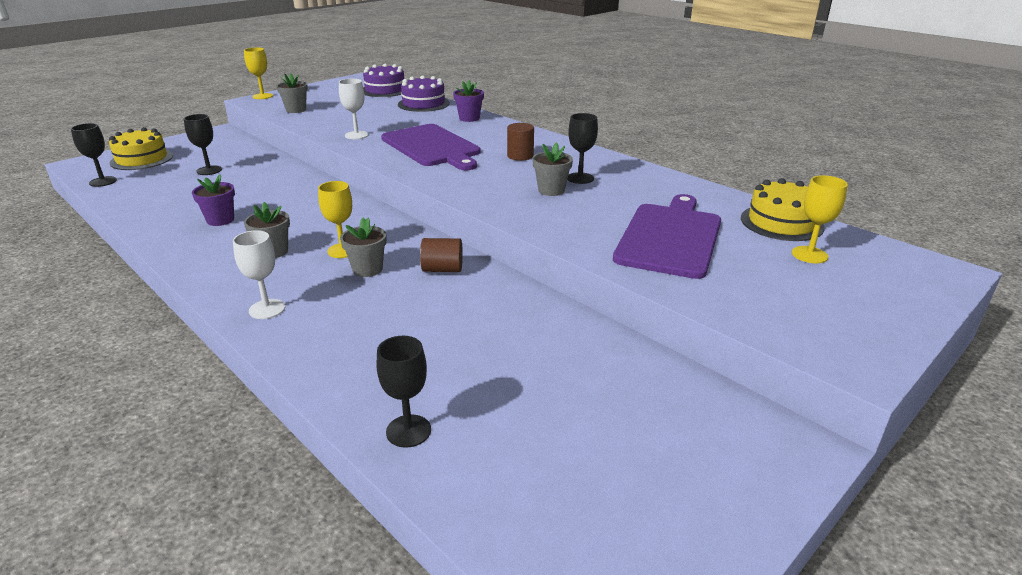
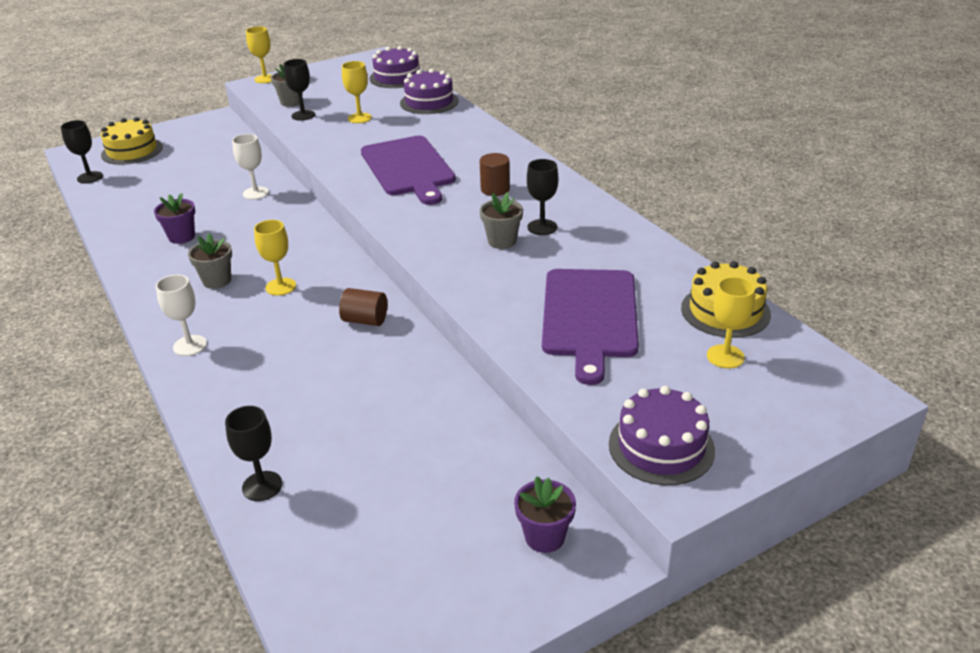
camera: 15 degrees right, 5 degrees up
(209, 170) = (190, 171): black goblet -> black goblet (303, 115)
(356, 135) = (338, 145): white goblet -> white goblet (256, 193)
(366, 117) = (359, 118): none -> yellow goblet
(367, 269) = (295, 312): grey flower pot -> none
(469, 118) = (468, 128): purple flower pot -> purple flower pot (544, 537)
(670, 237) = (590, 317): purple cutting board -> purple cutting board turned 150 degrees clockwise
(813, 331) = (661, 447): none -> purple cake

